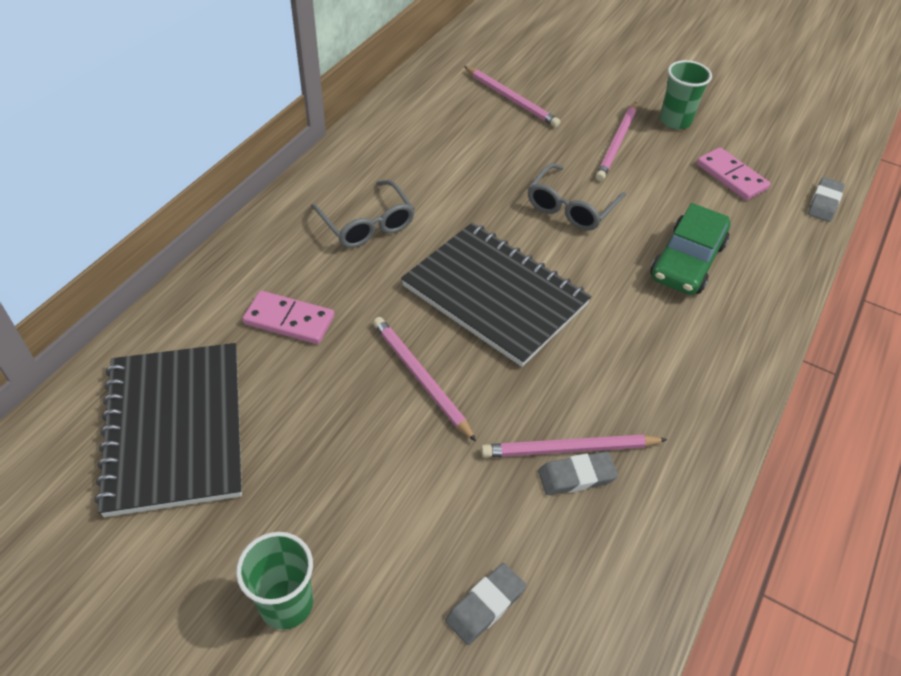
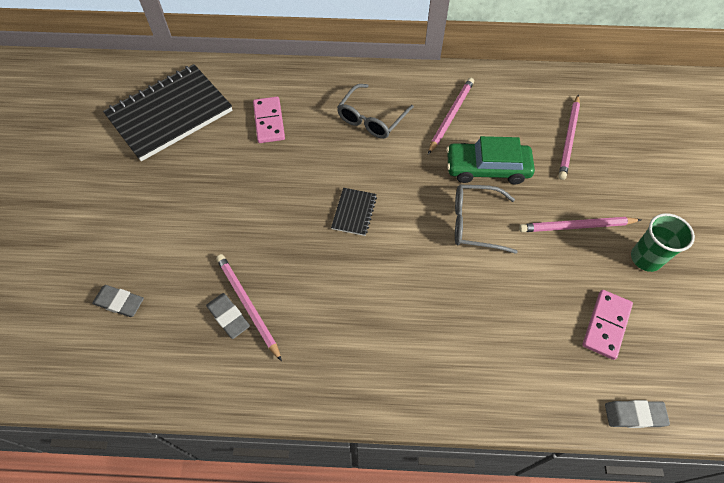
camera: 65 degrees right, 10 degrees up
(286, 604) = (88, 211): green cup -> none
(420, 378) = (261, 203): pink pencil -> pink pencil (451, 116)
(494, 295) = (354, 212): black notebook -> black notebook, size x0.42
(687, 261) = (473, 322): green car -> green car (487, 168)

